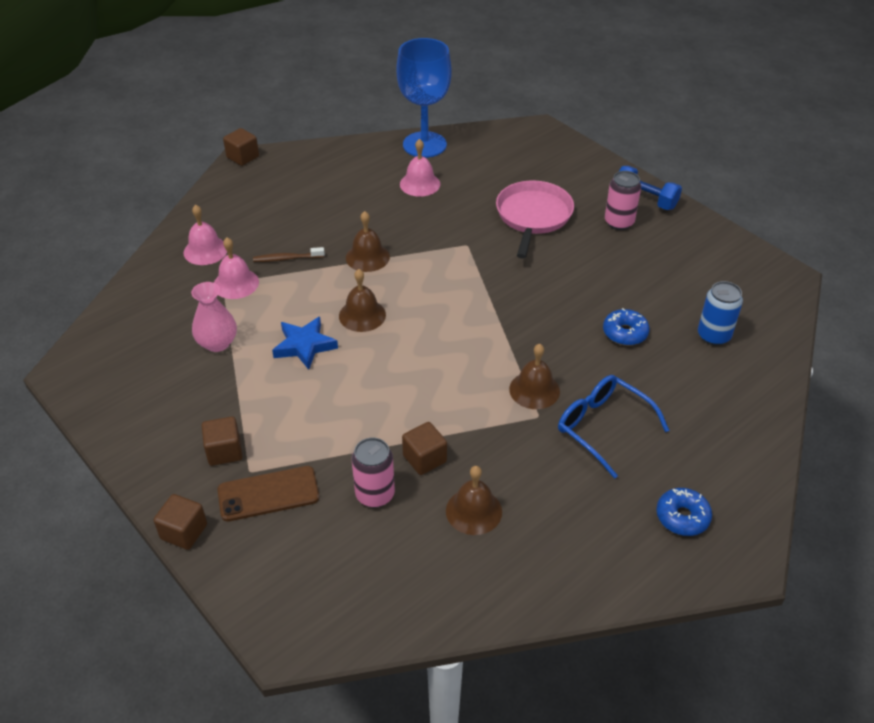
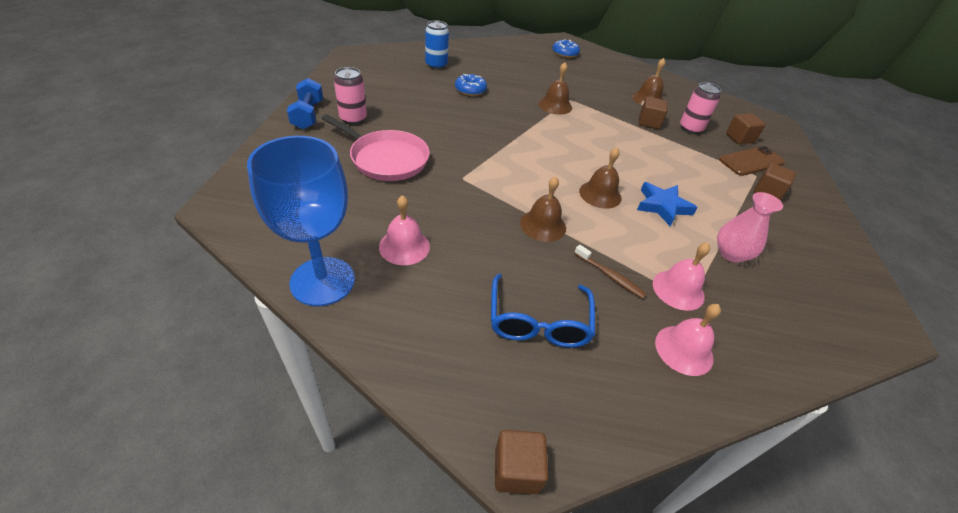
camera: 135 degrees left, 0 degrees up
(184, 532) = (814, 177): brown cube -> brown cube (739, 138)
(268, 494) = (751, 161): brown phone -> brown phone turned 60 degrees counterclockwise
(533, 216) = (386, 159): pink pan -> pink pan turned 120 degrees counterclockwise
(602, 427) = (548, 81): blue glasses -> blue glasses (538, 322)

